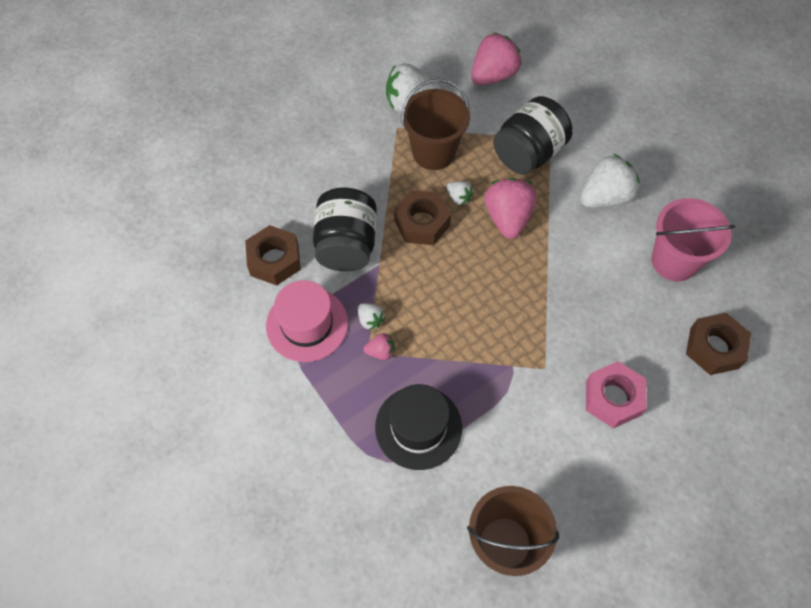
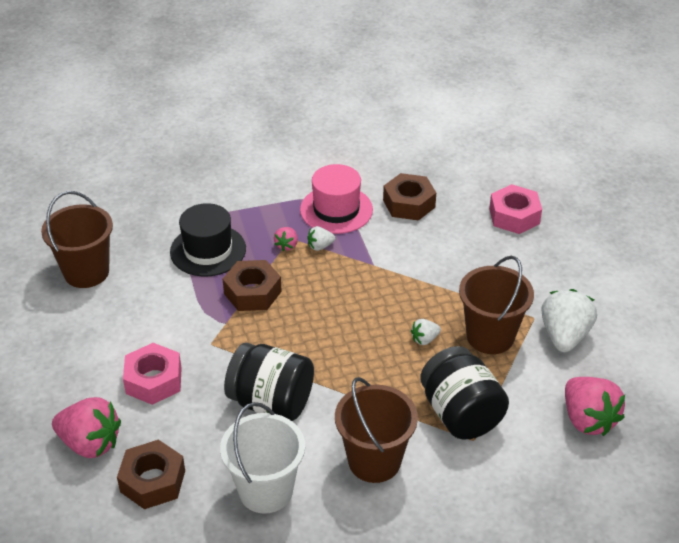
camera: 110 degrees right, 20 degrees down
(264, 168) = (514, 216): none -> pink nut
(346, 245) = (404, 249): black jar -> black jar (271, 402)
(422, 223) = (406, 305): brown nut -> brown nut (252, 292)
(507, 218) = (384, 369): pink strawberry -> pink strawberry (90, 443)
(605, 197) = (374, 461): white strawberry -> brown bucket
(674, 261) = (266, 490): pink bucket -> white bucket

